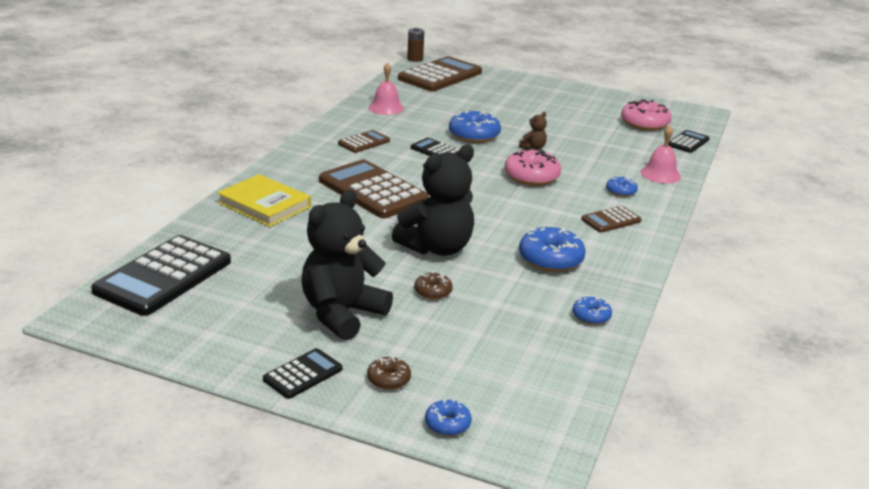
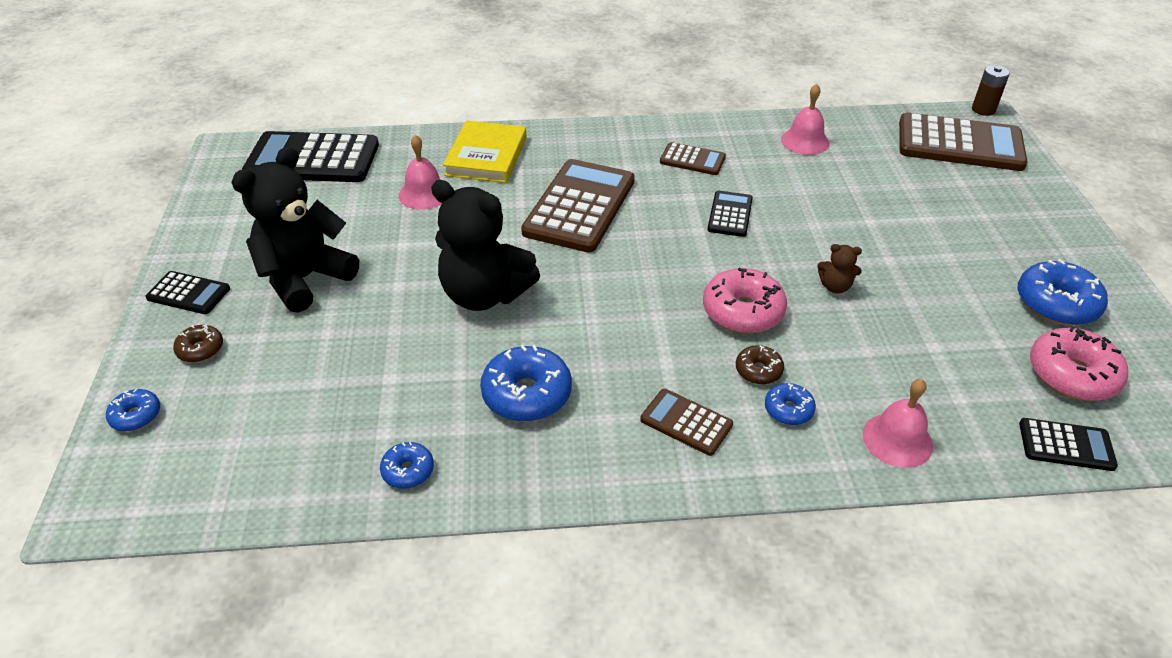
camera: 65 degrees right, 15 degrees up
(284, 240) = (424, 193): none -> pink bell
(342, 314) = (305, 278): black teddy bear -> black teddy bear turned 60 degrees counterclockwise
(433, 292) = (385, 323): brown donut -> brown donut (758, 370)
(474, 135) = (810, 227): blue donut -> blue donut (1056, 304)

